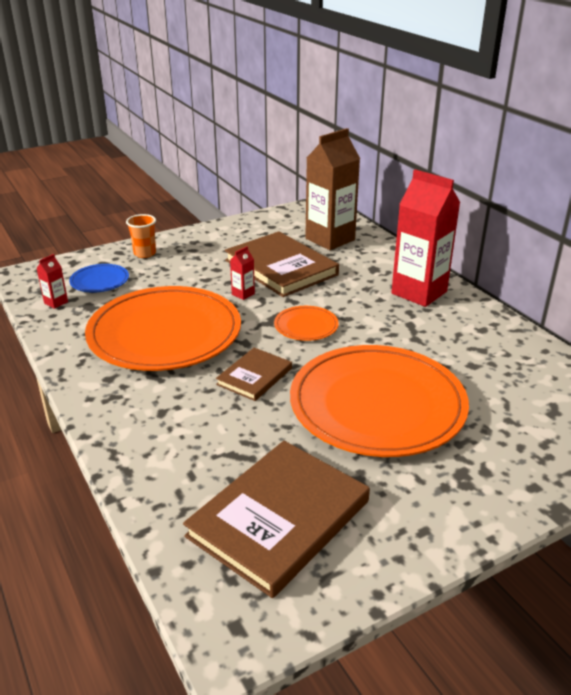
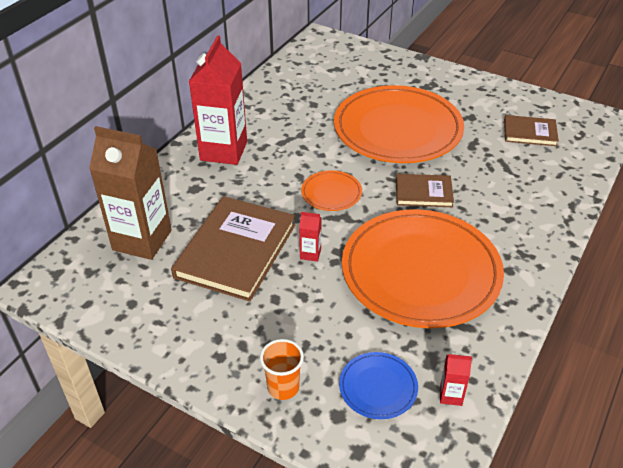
camera: 120 degrees left, 10 degrees up
(279, 519) = (529, 132): brown book -> brown book, size x0.53

